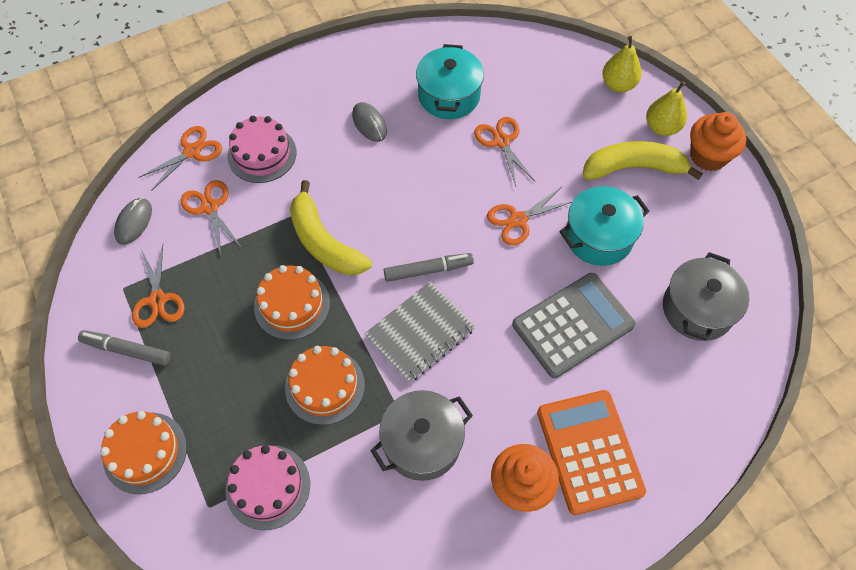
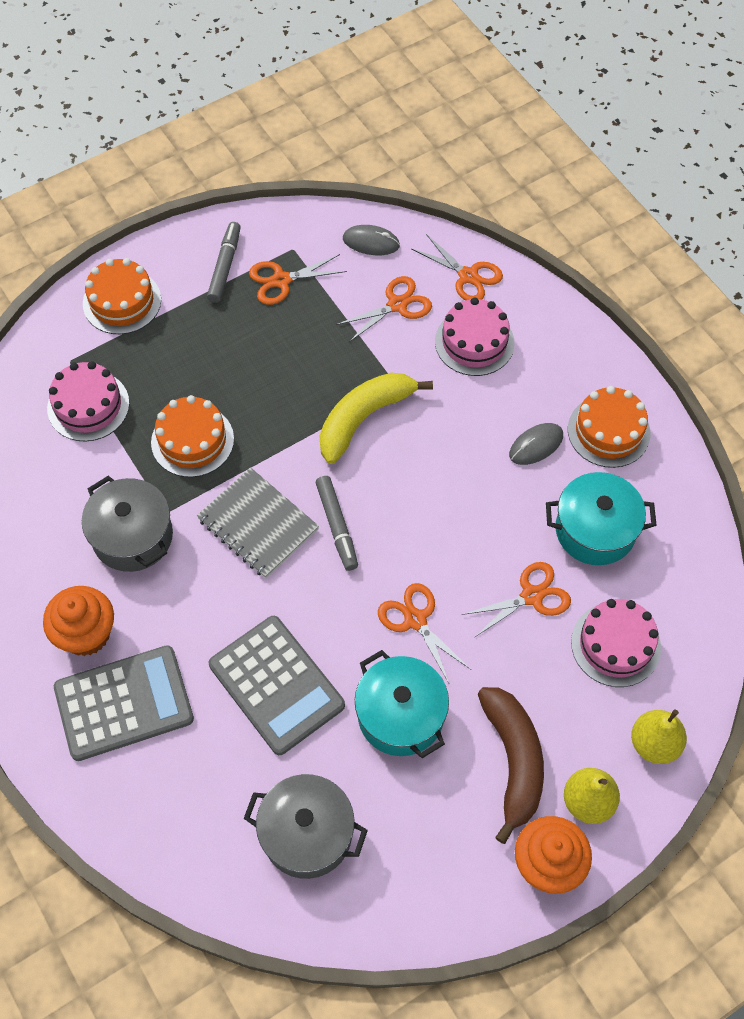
camera: 85 degrees right, 0 degrees up
(292, 305) = (284, 398): orange cake -> orange cake (608, 431)
(543, 96) = (615, 644): none -> pink cake
(589, 451) = (124, 703): orange calculator -> grey calculator
(634, 168) = (513, 761): yellow banana -> brown banana

